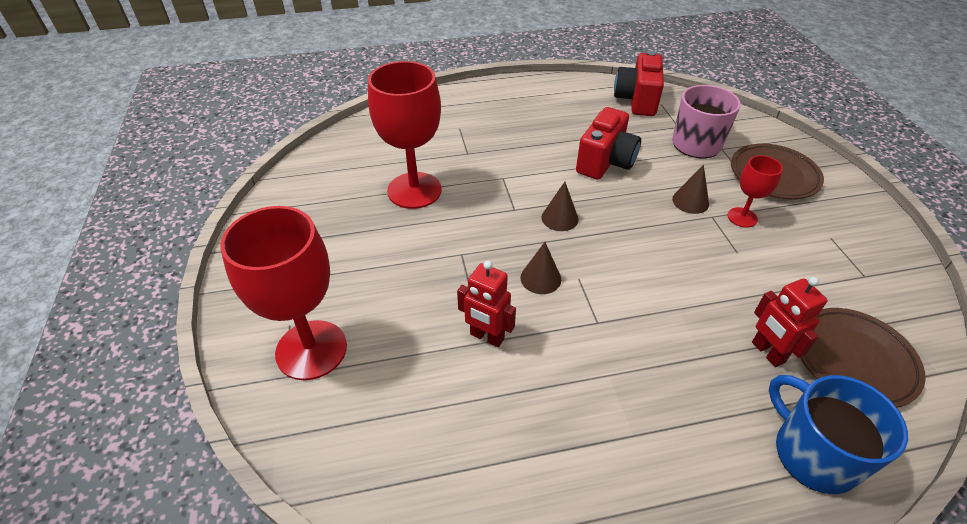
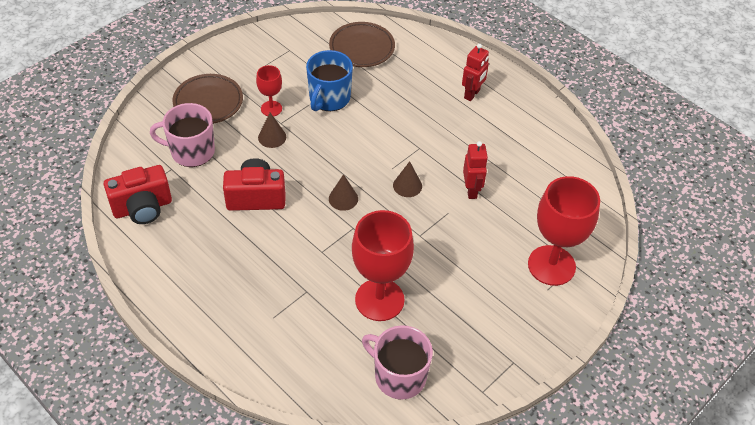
camera: 125 degrees left, 5 degrees up
(331, 169) = (399, 376): none -> pink mug
(767, 352) = (383, 78): red robot -> red robot (472, 94)
(813, 454) = (432, 54): blue mug -> blue mug (329, 98)

